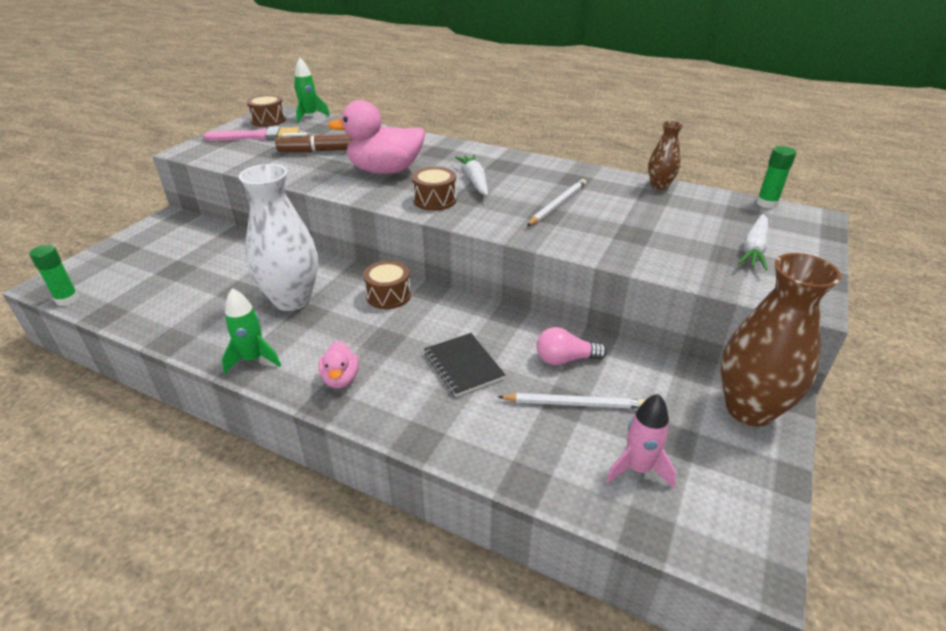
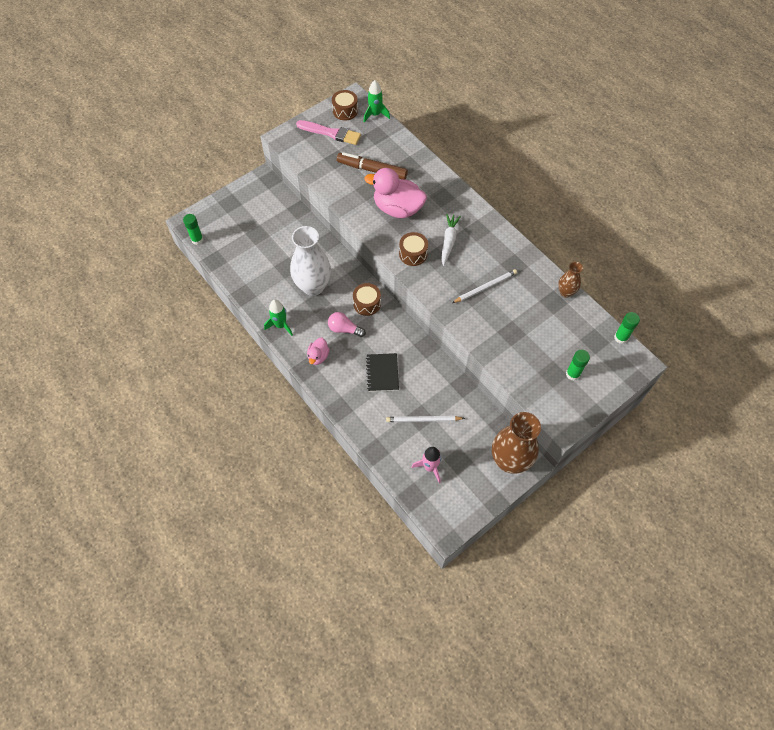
camera: 25 degrees right, 25 degrees up
(565, 359) = (437, 391): pink light bulb -> pink light bulb (344, 329)
(573, 403) = (423, 420): white pencil -> white pencil turned 150 degrees clockwise
(754, 249) = (572, 374): white carrot -> green glue stick

